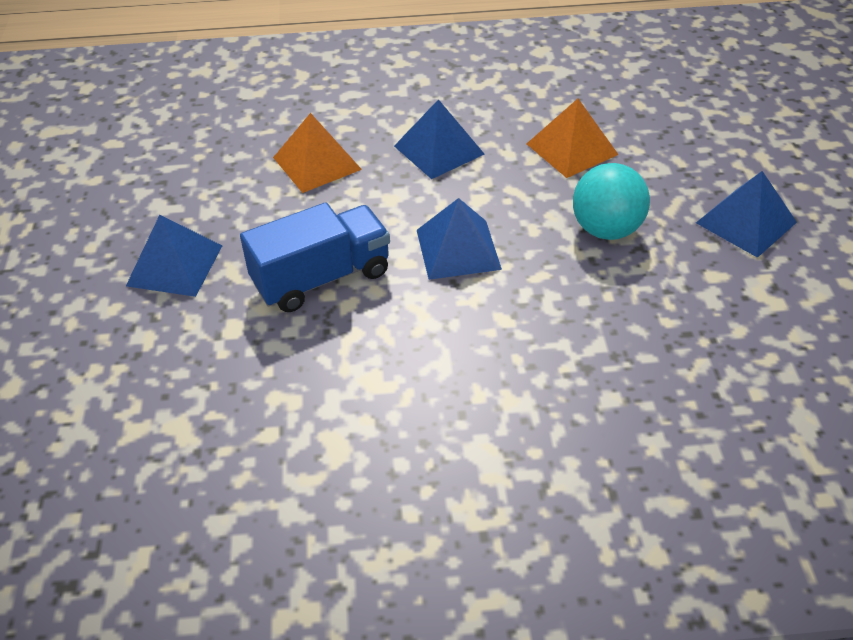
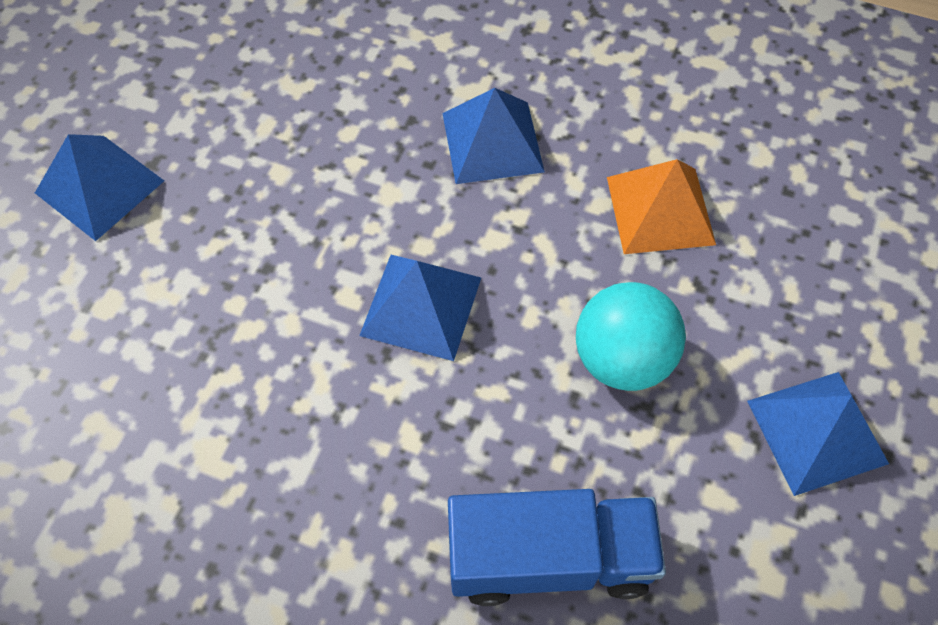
camera: 25 degrees right, 15 degrees up
(317, 163) = (337, 103): orange pyramid -> none
(321, 278) = (242, 277): blue truck -> blue truck (549, 557)

